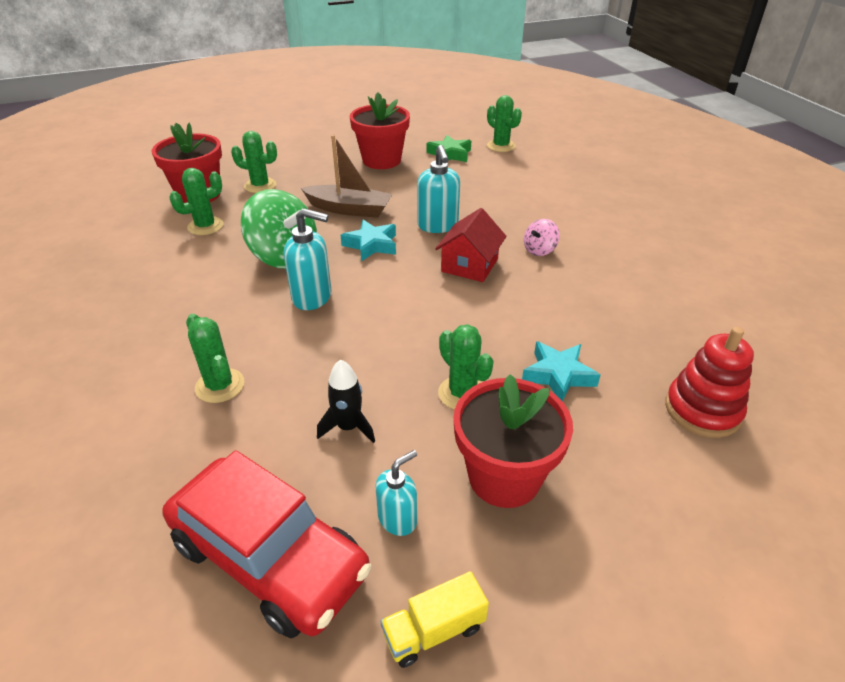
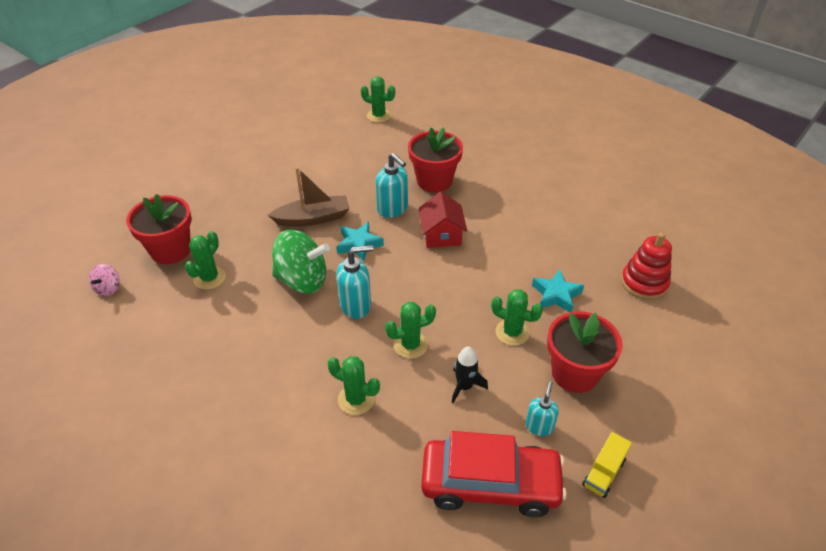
camera: 30 degrees left, 5 degrees up
(260, 186) = (217, 222): green cactus -> green cactus (410, 345)
(381, 160) = (296, 161): red flower pot -> red flower pot (434, 181)
(449, 154) = (346, 137): green star -> none
(539, 250) = (477, 204): pink spinning top -> pink spinning top (108, 288)

